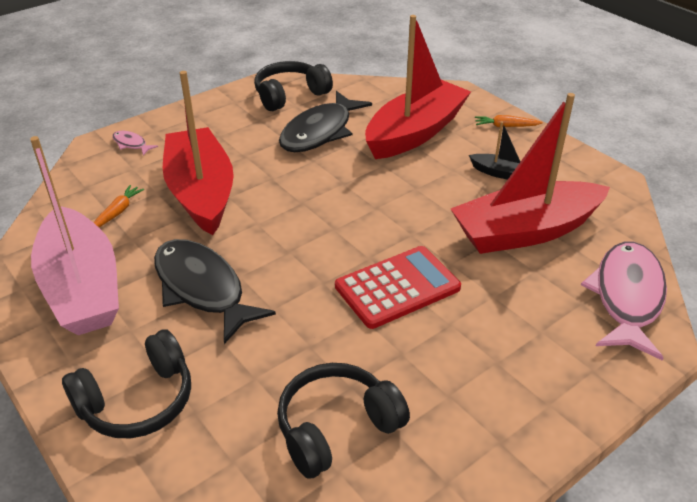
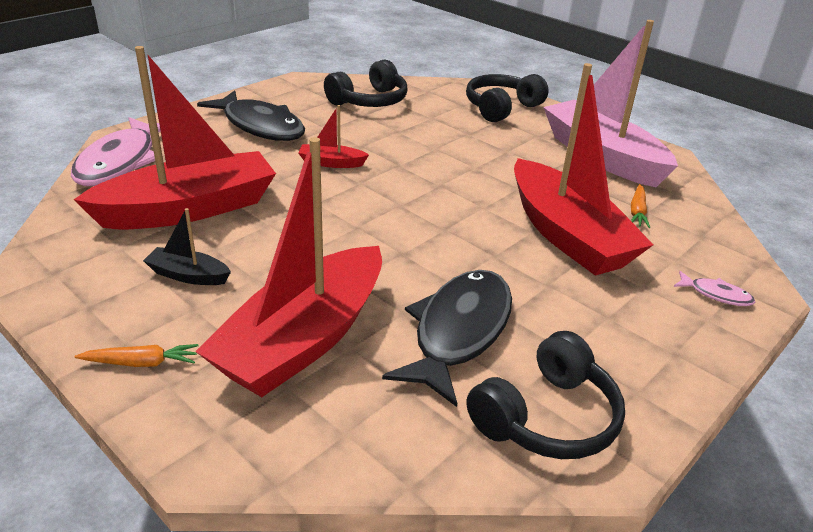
camera: 170 degrees right, 5 degrees down
(202, 288) = (501, 158): black fish -> black fish (260, 126)
(397, 287) = (331, 163): red calculator -> red boat

